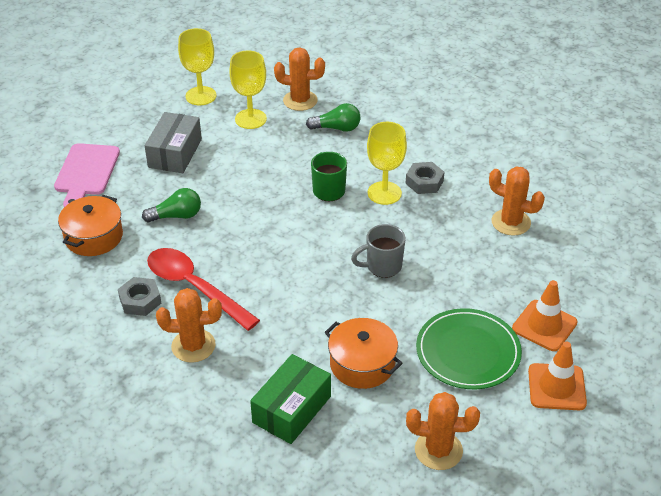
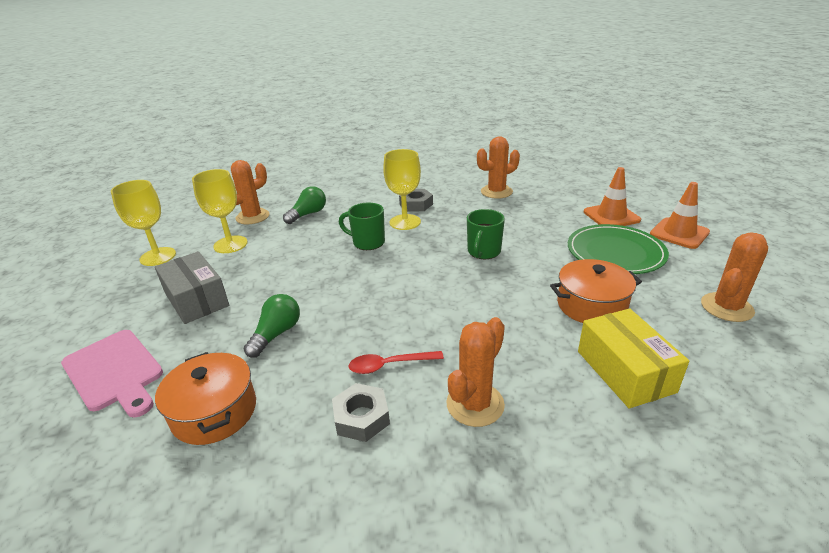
camera: 50 degrees left, 10 degrees down
(194, 287) = (389, 365): red spoon -> red spoon, size x0.53
(291, 409) = (625, 371): green box -> yellow box
(382, 266) = (483, 252): grey mug -> green mug

